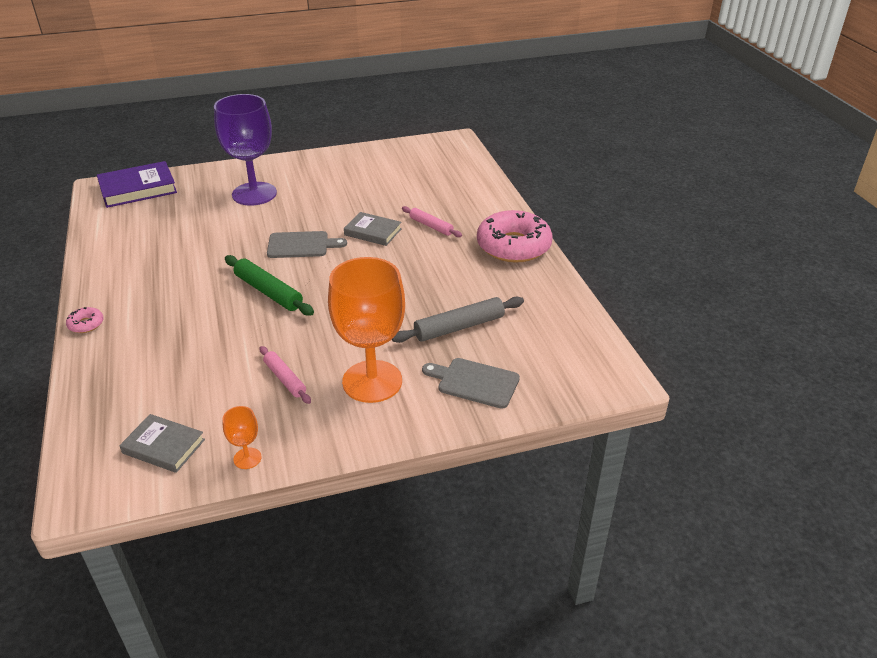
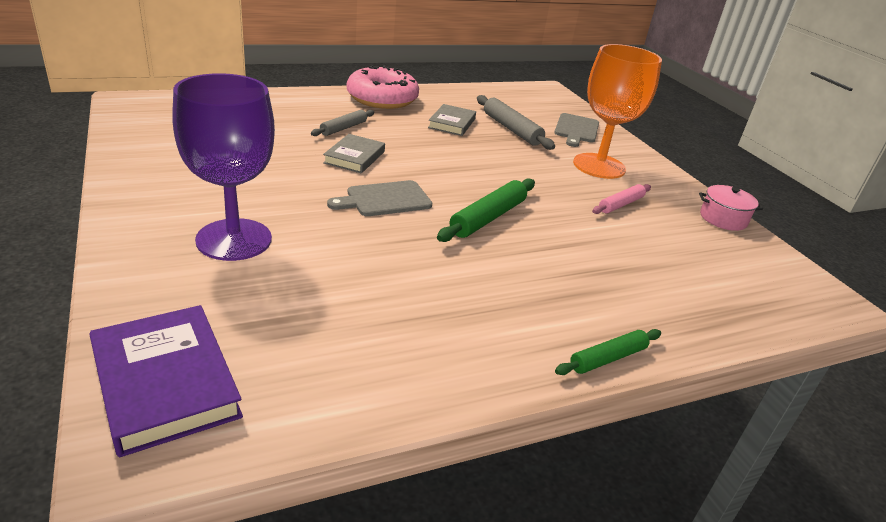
camera: 100 degrees left, 5 degrees down
(86, 324) = (608, 358): pink donut -> green rolling pin
(164, 446) = (747, 262): grey book -> grey book (452, 123)
(247, 458) = (723, 219): orange goblet -> pink pot
(301, 245) = (385, 199): grey cutting board -> grey cutting board turned 105 degrees counterclockwise
(431, 226) = (343, 128): pink rolling pin -> grey rolling pin

